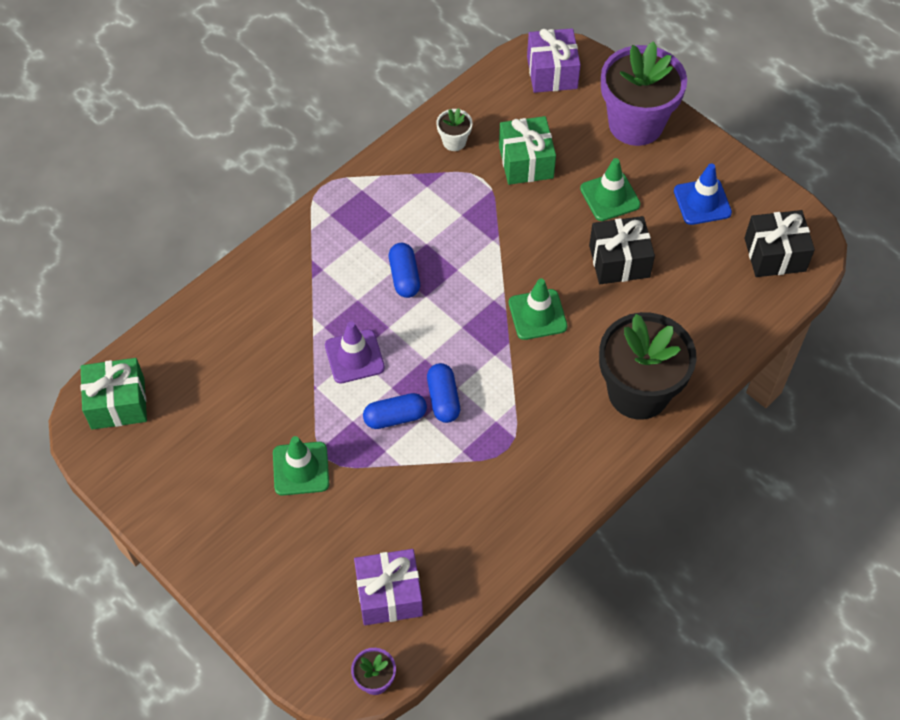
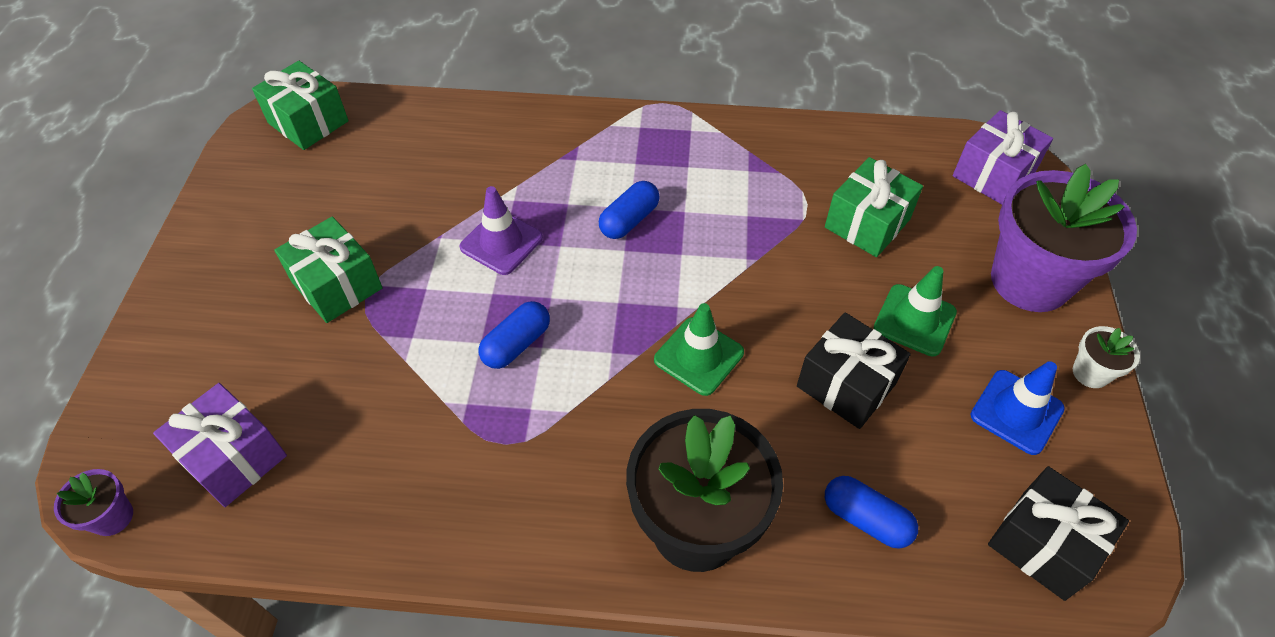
camera: 50 degrees right, 5 degrees down
(301, 469) = (337, 285): green traffic cone -> green gift
(395, 417) = (459, 319): blue capsule -> blue capsule (866, 519)
(454, 141) = (821, 157): white flower pot -> white flower pot (1090, 373)

